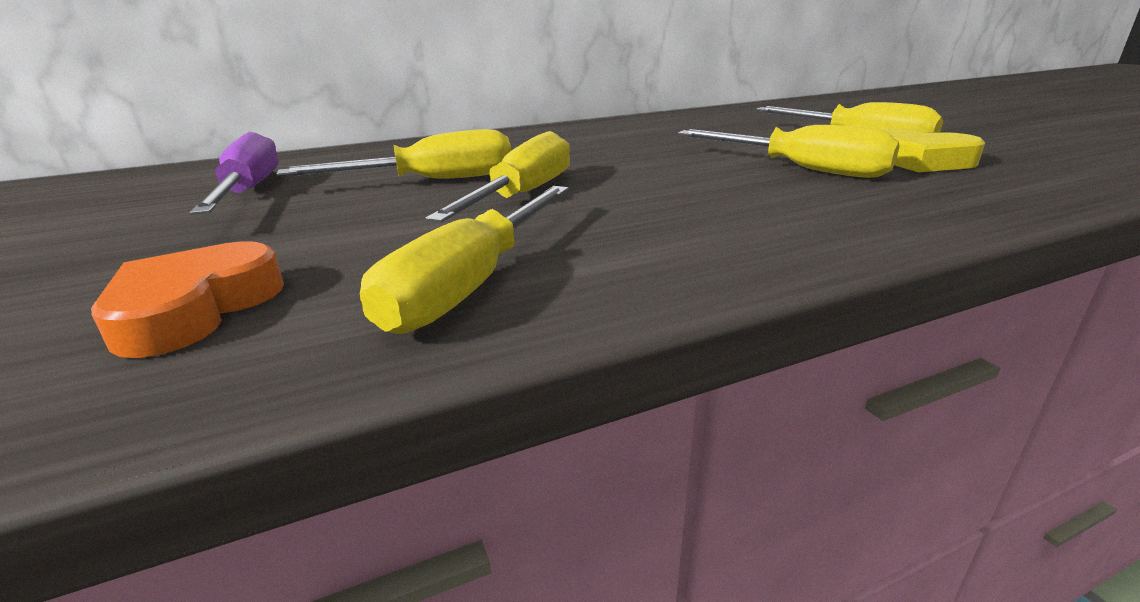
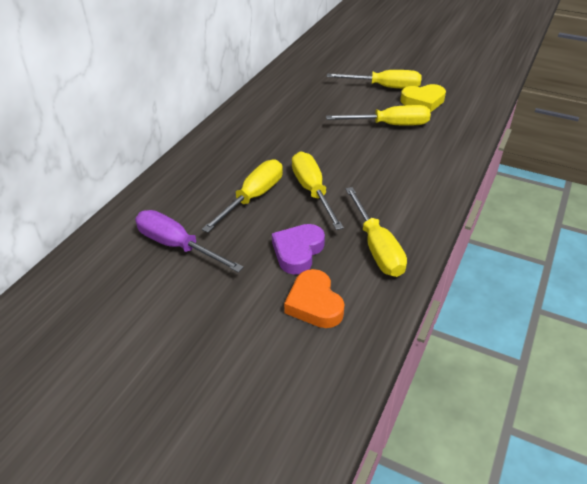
camera: 40 degrees left, 15 degrees up
(346, 242) = (298, 252): none -> purple heart

